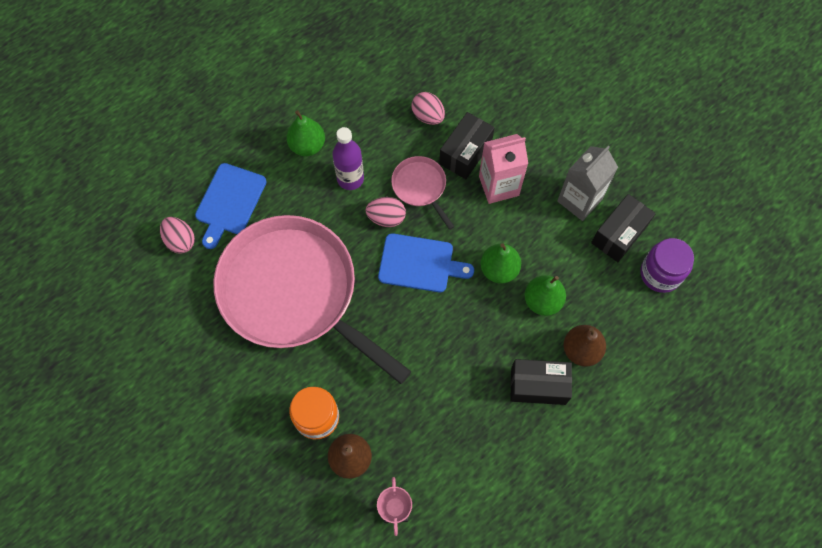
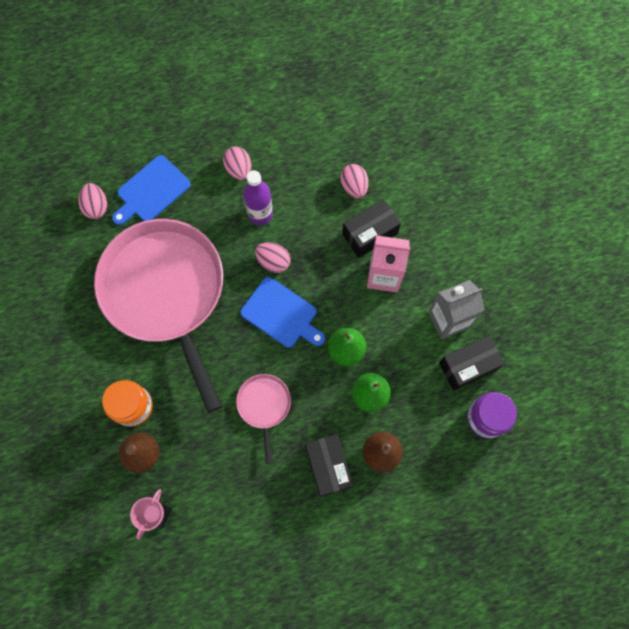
camera: 25 degrees right, 5 degrees up
(307, 145) = (239, 169): green pear -> pink egg
(420, 187) = (316, 247): pink pan -> pink pan (264, 405)
(538, 386) = (328, 466): black box -> black box turned 45 degrees clockwise

